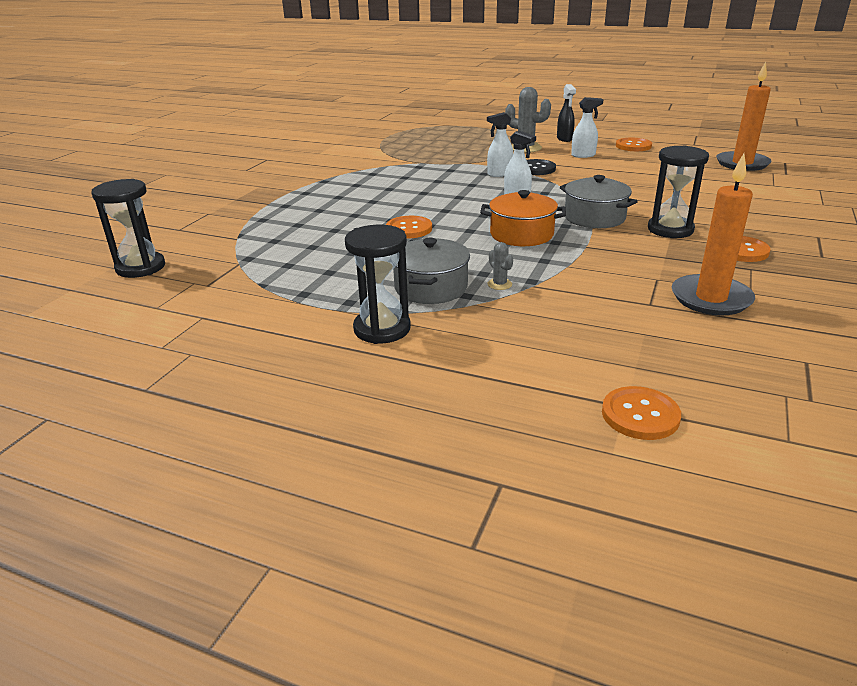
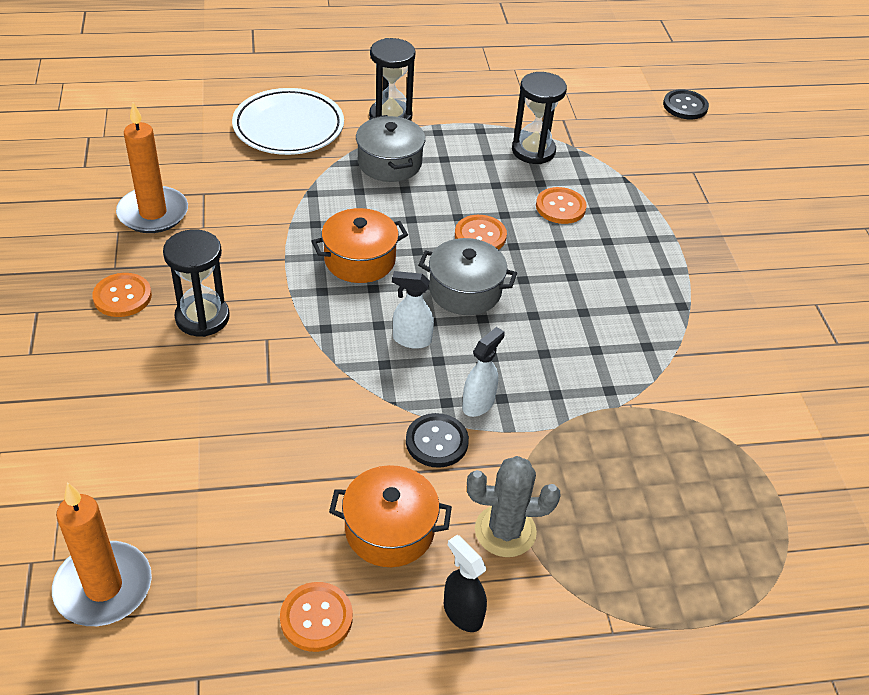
camera: 145 degrees right, 15 degrees up
(77, 269) = (685, 106): none -> black button
(140, 267) = (641, 121): black hourglass -> black hourglass (533, 151)
(499, 284) = (337, 182): grey cactus -> none
(516, 346) = (288, 127): none -> white plate
(583, 155) = (389, 530): white spray bottle -> orange pot
(594, 218) = (296, 318): grey pot -> grey pot (465, 290)
(640, 415) = (193, 101): orange button -> orange button (560, 207)

